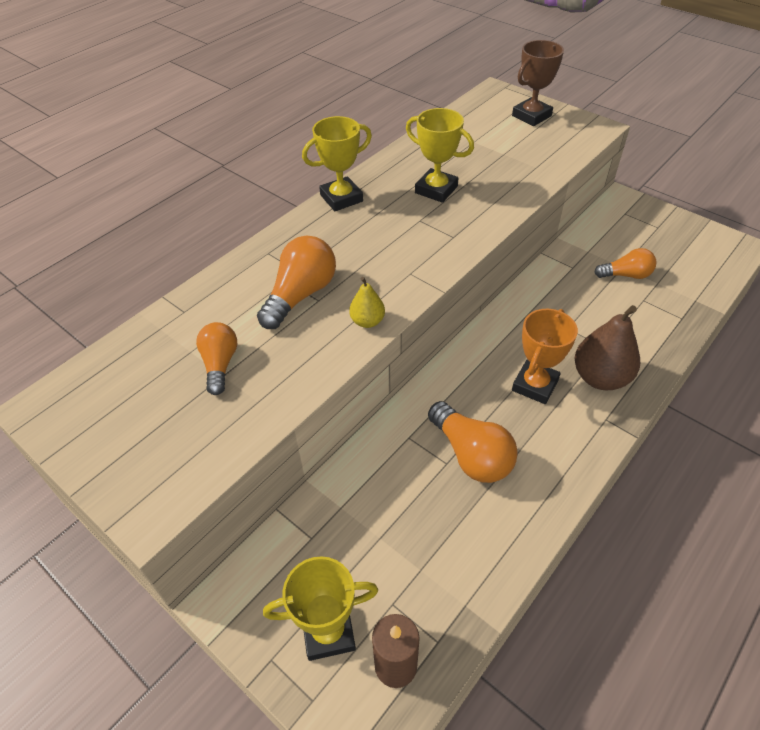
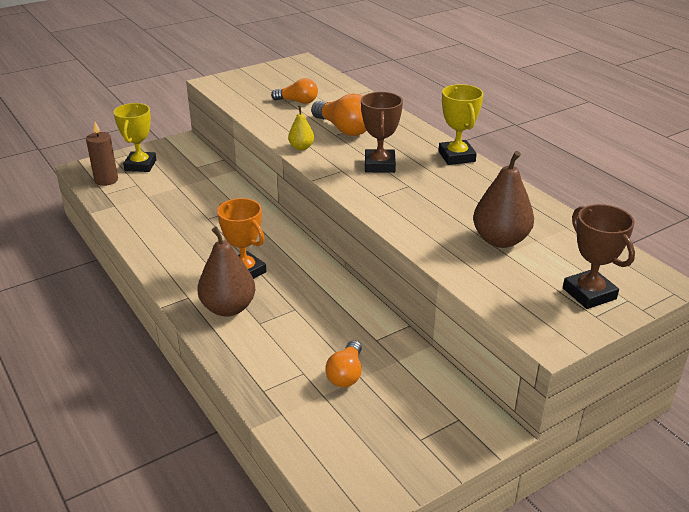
camera: 105 degrees right, 15 degrees down
(385, 247) = (379, 165): none -> brown trophy
(436, 190) = (451, 201): yellow trophy -> none
(471, 455) = (206, 229): orange light bulb -> none
(486, 157) = (500, 240): none -> brown pear

